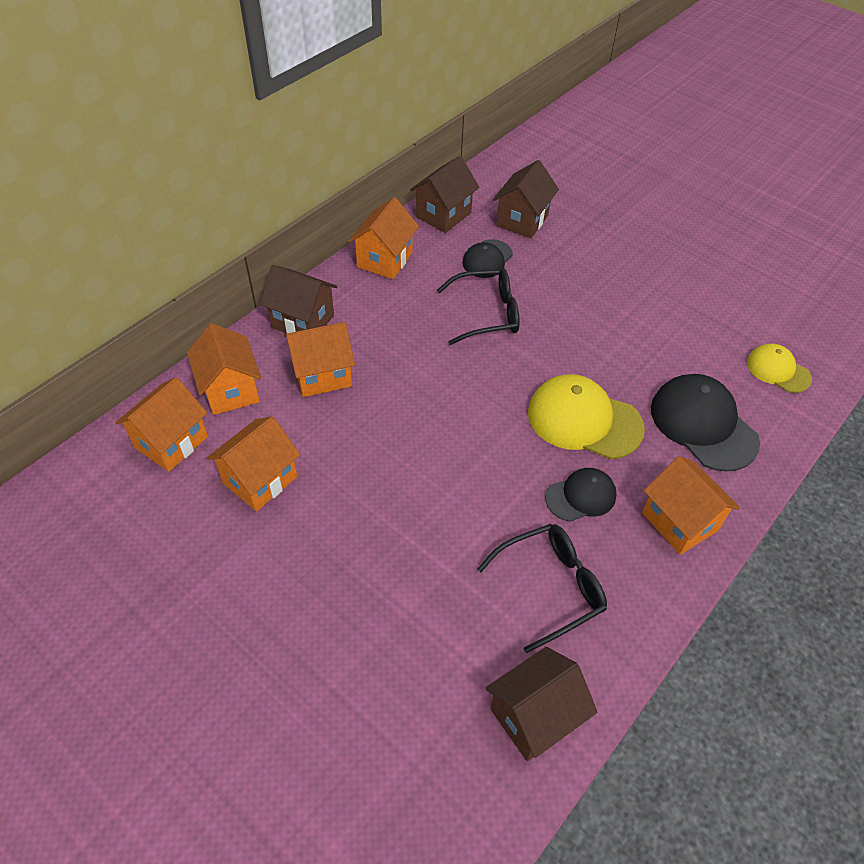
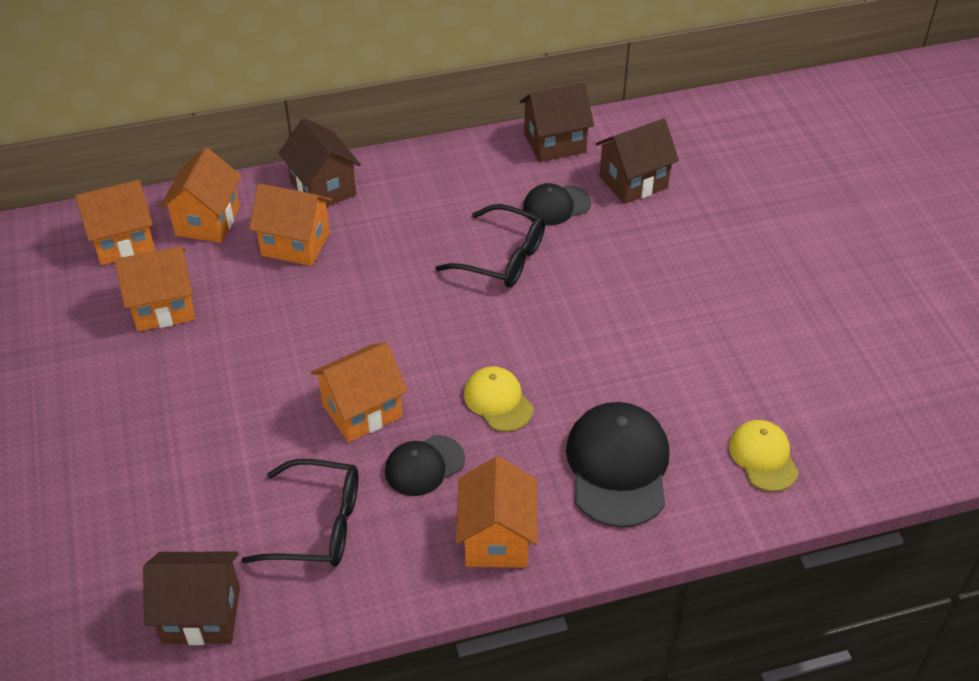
camera: 35 degrees right, 5 degrees down
(385, 260) = (452, 164): orange house -> orange house (362, 411)
(581, 496) = (424, 466): black cap -> black cap turned 135 degrees clockwise
(584, 420) = (498, 401): yellow cap -> yellow cap, size x0.59

